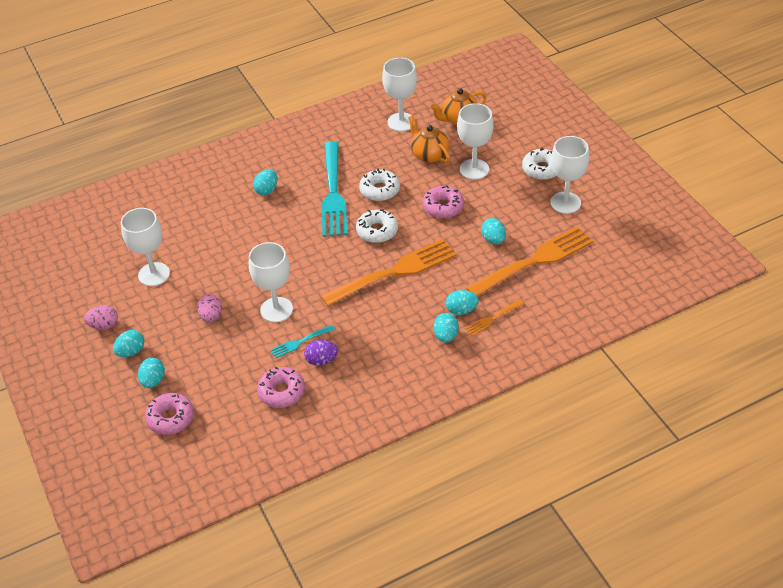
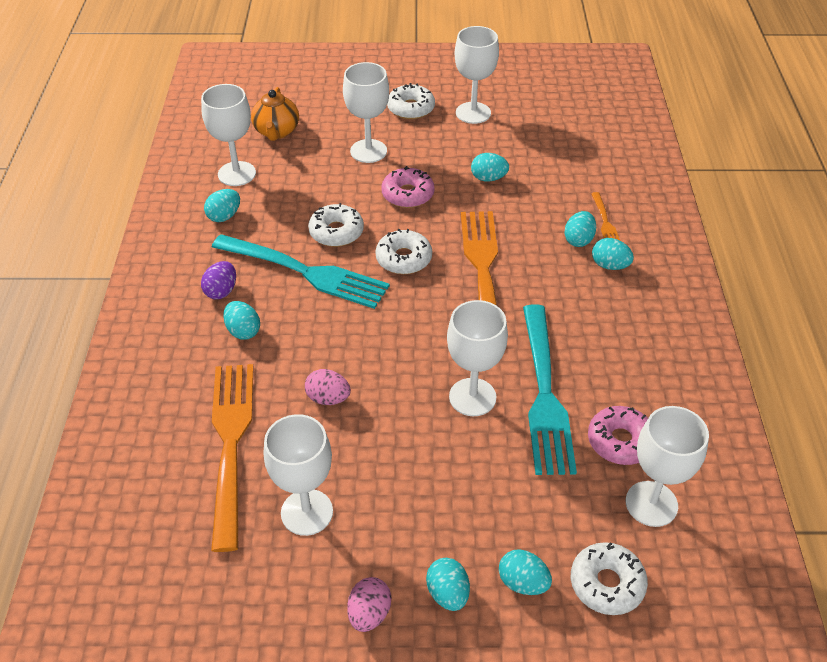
camera: 65 degrees left, 0 degrees up
(170, 418) = (606, 583): pink donut -> white donut
(211, 316) = (439, 471): pink egg -> pink egg (328, 398)
(240, 422) = (651, 504): none -> white goblet
(301, 342) = (544, 393): turquoise fork -> turquoise fork, size x2.23
(321, 360) = (587, 384): purple egg -> purple egg (221, 291)
(357, 136) = (224, 216): none -> turquoise egg
(429, 155) = (313, 173): orange teapot -> none
(533, 262) = (542, 164): orange fork -> orange fork (231, 445)

